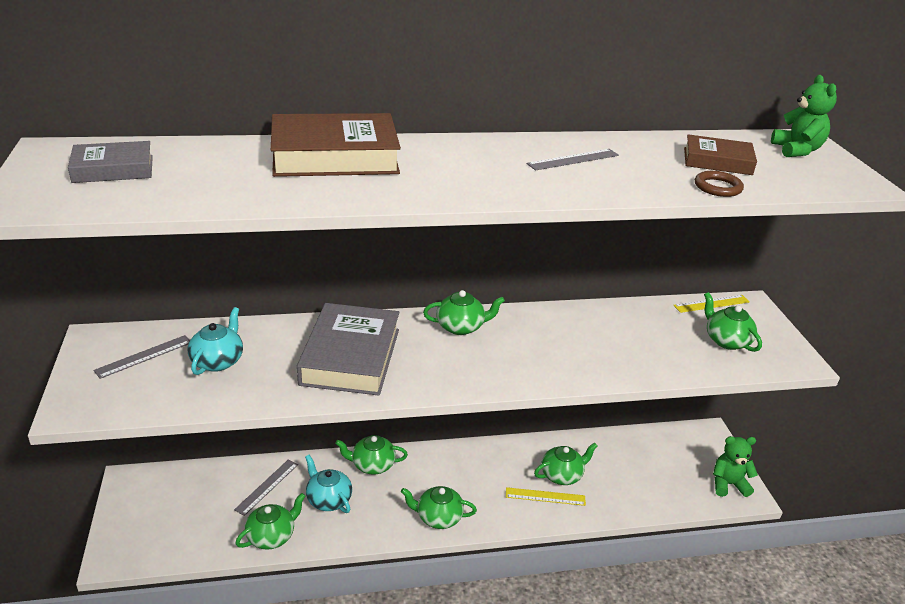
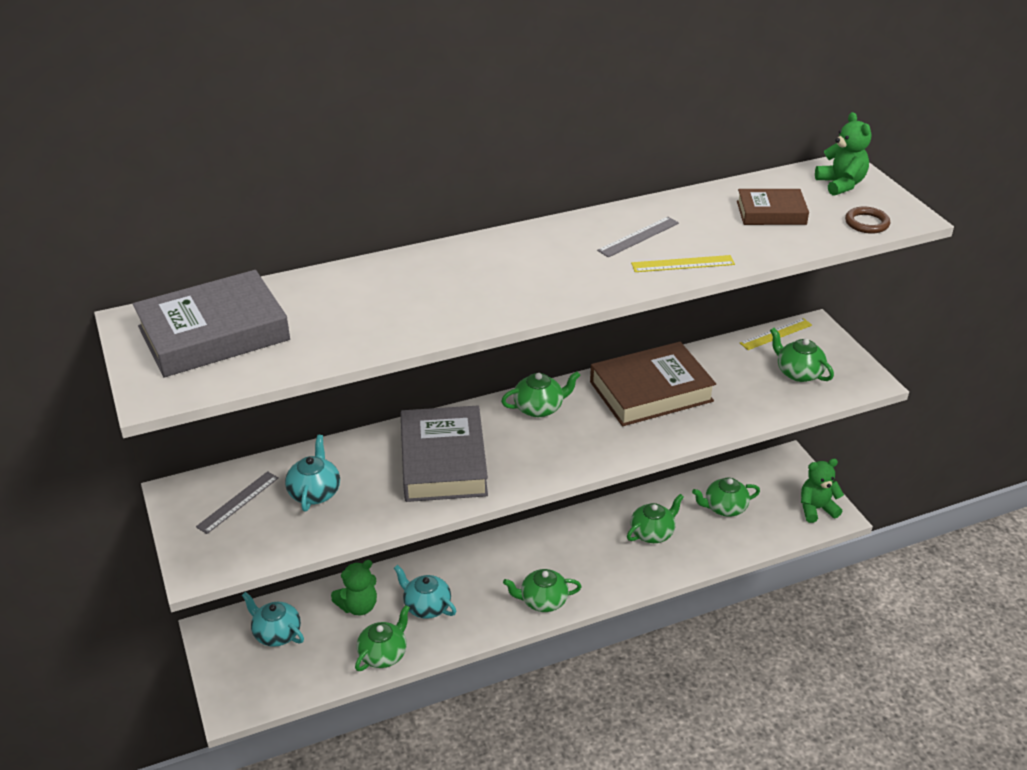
camera: 10 degrees left, 5 degrees up
(113, 169) = (213, 333): grey book -> grey book, size x1.77
(184, 496) = (276, 633): none -> turquoise teapot
(267, 486) = (358, 606): grey ruler -> green teddy bear
(334, 156) = (414, 276): brown book -> brown book (651, 391)
(372, 465) = (458, 562): green teapot -> green teapot (724, 507)
(545, 496) = (642, 558): yellow ruler -> yellow ruler (683, 264)
(717, 187) = (778, 246): brown ring -> brown ring (866, 223)

